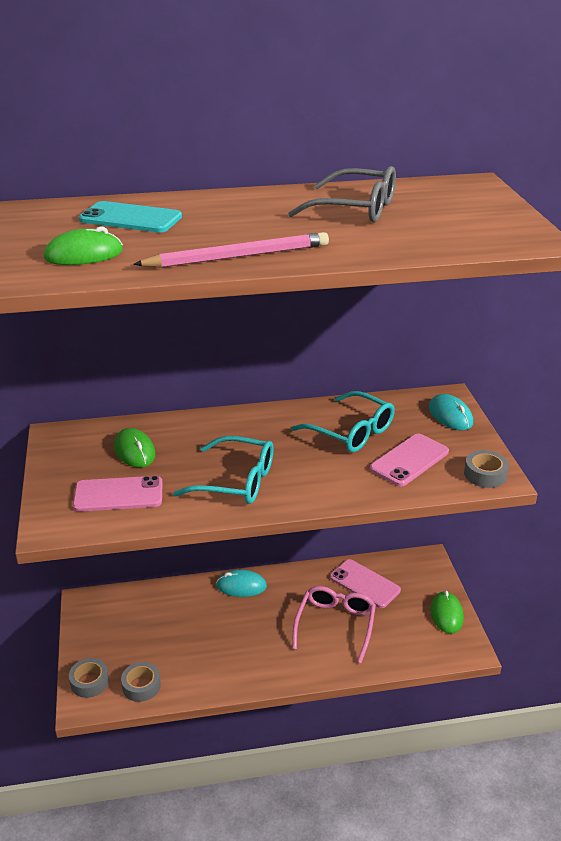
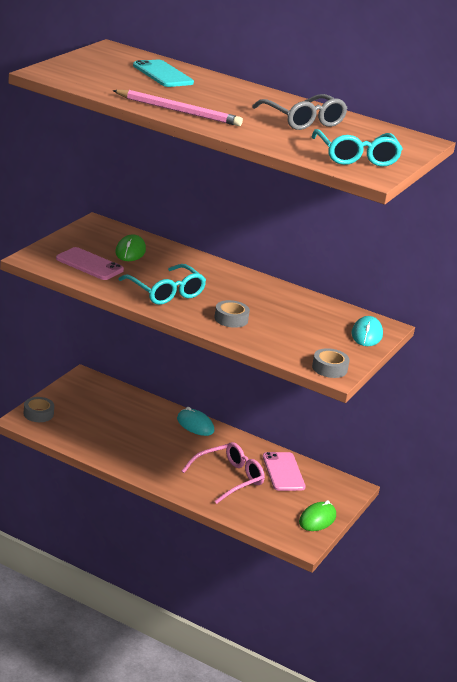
camera: 35 degrees right, 5 degrees down
(84, 254) = (102, 79): green mouse -> none
(141, 686) = (65, 433): grey tape -> grey tape (231, 319)
(351, 432) = (281, 308): turquoise glasses -> turquoise glasses (356, 157)
(409, 460) = (292, 338): pink phone -> none

